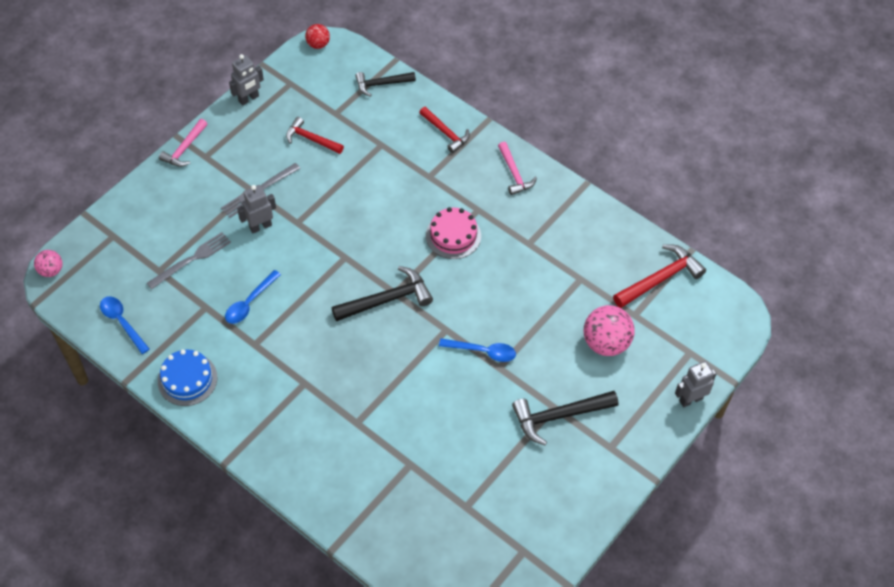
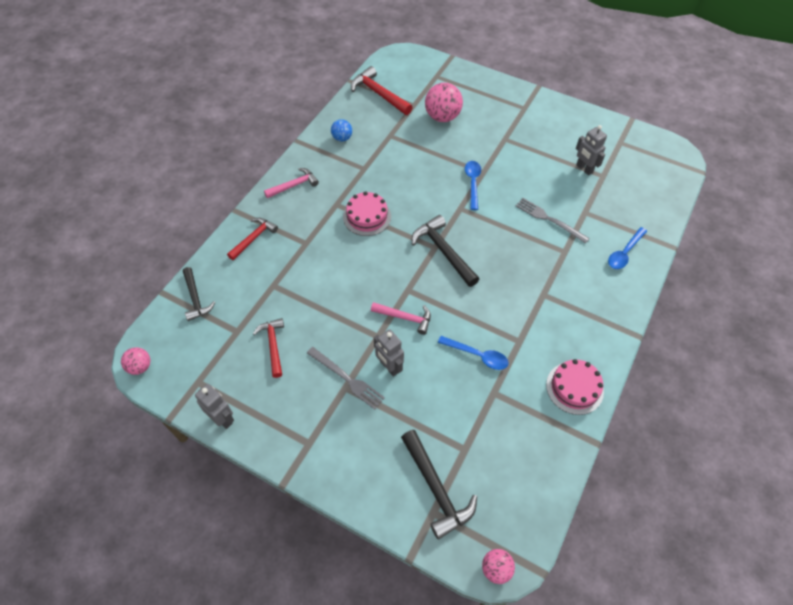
camera: 100 degrees left, 0 degrees up
(122, 322) = (535, 467): blue spoon -> blue spoon (624, 253)
(184, 148) = (300, 468): pink hammer -> pink hammer (405, 318)
(187, 379) = (574, 388): blue cake -> pink cake
(191, 259) = (443, 420): grey fork -> grey fork (549, 219)
(311, 139) = (273, 345): red hammer -> red hammer turned 150 degrees clockwise
(318, 44) = (140, 367): red ball -> pink ball
(559, 416) = (511, 135): black hammer -> black hammer (436, 488)
(583, 228) = (342, 138): none -> blue ball
(690, 399) = (473, 73): grey robot -> grey robot (584, 169)

